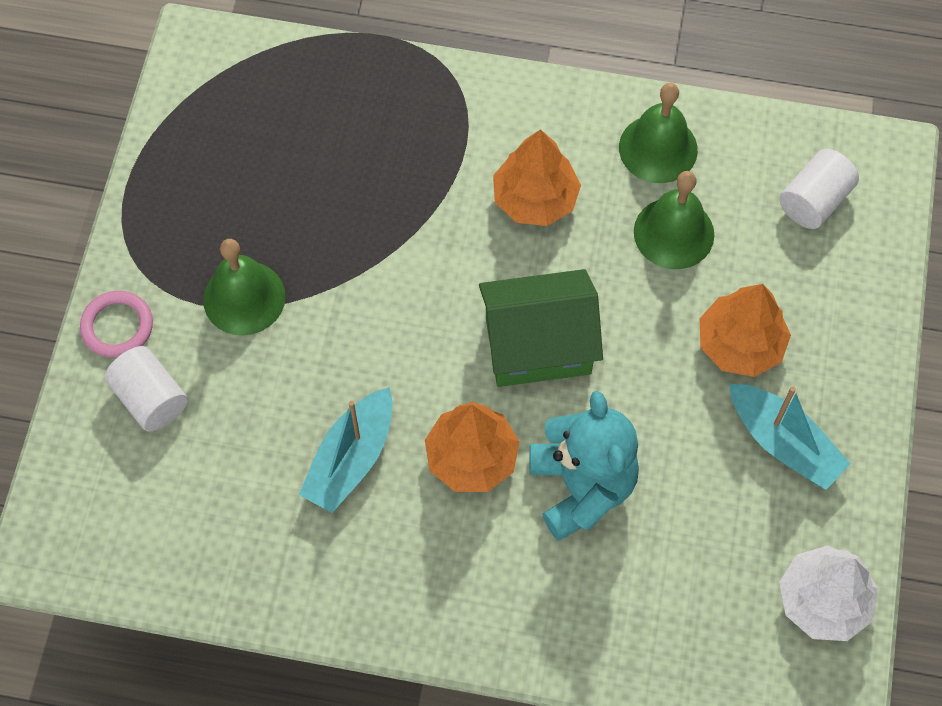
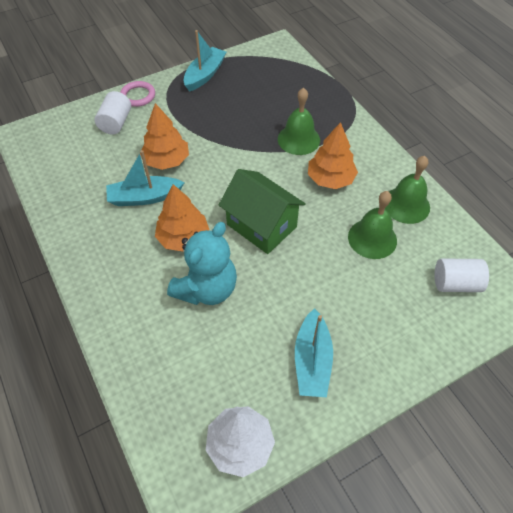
camera: 50 degrees right, 10 degrees down
(163, 197) = (205, 75): none -> turquoise boat
(244, 298) = (186, 121): green bell -> green bell (298, 139)
(740, 344) = (345, 304): orange tree -> orange tree (166, 160)

